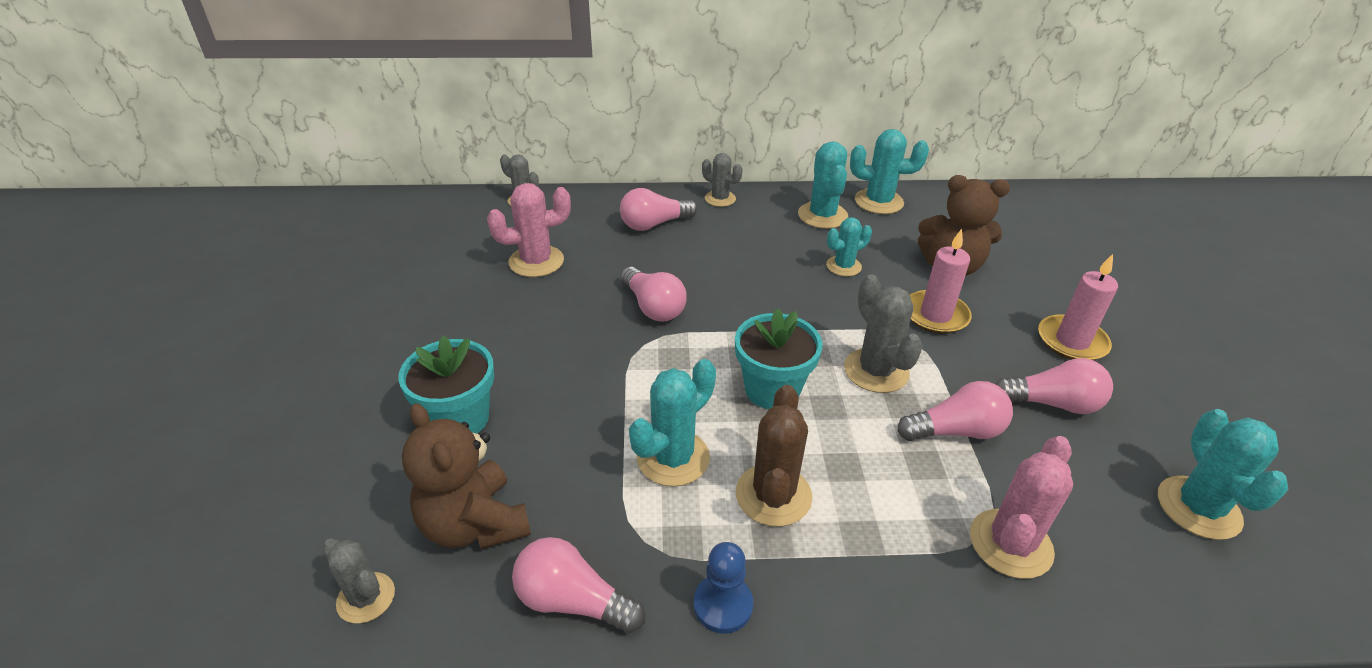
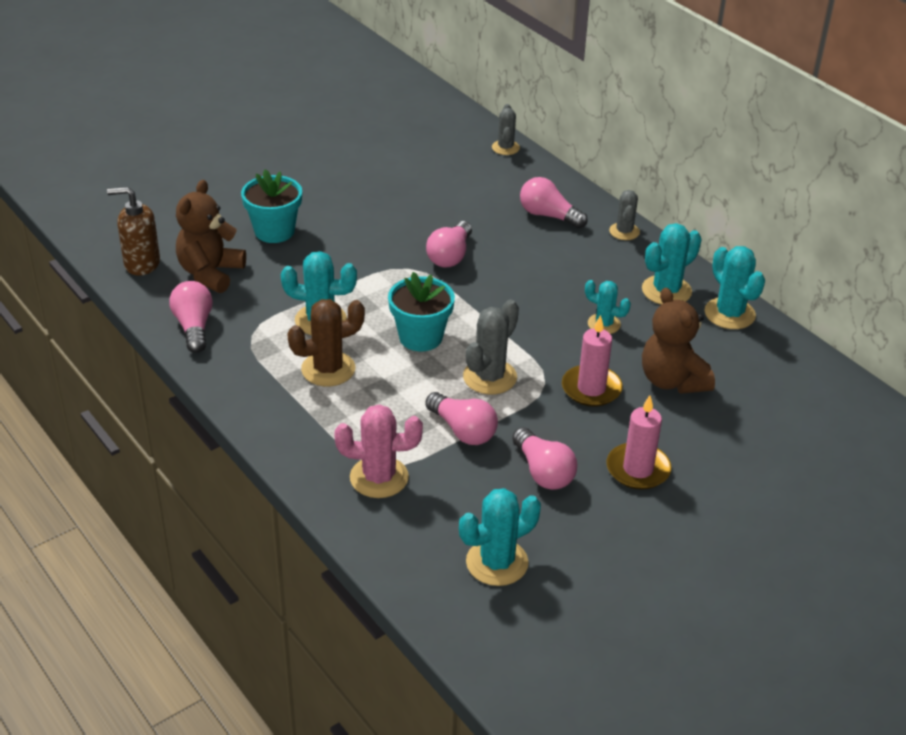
camera: 55 degrees right, 0 degrees up
(366, 598) = (141, 264): grey cactus -> brown soap dispenser
(536, 261) = (443, 187): pink cactus -> none
(723, 605) = (235, 378): blue pawn -> none

